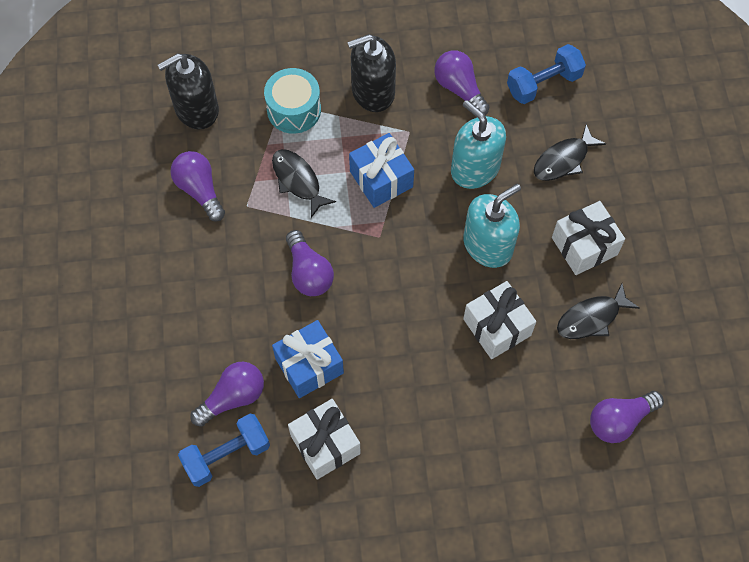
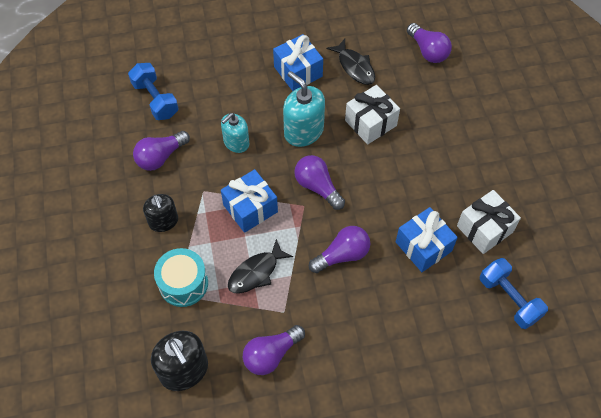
camera: 95 degrees left, 5 degrees down
(233, 397) = (461, 300): purple light bulb -> purple light bulb (317, 187)
(373, 91) = (163, 221): black soap dispenser -> black soap dispenser, size x0.66
(475, 168) = (236, 142): turquoise soap dispenser -> turquoise soap dispenser, size x0.66
(563, 160) = (225, 85): black fish -> none
(584, 246) = (298, 72): white gift -> blue gift

